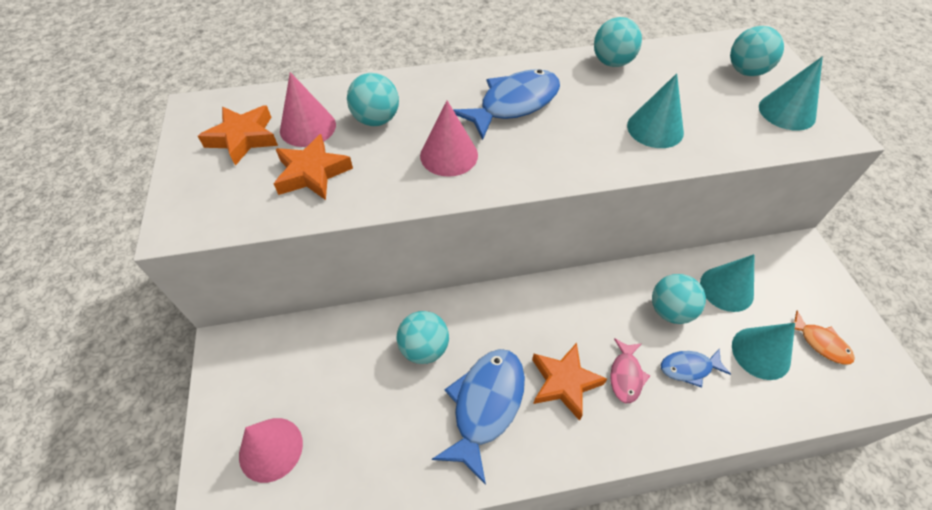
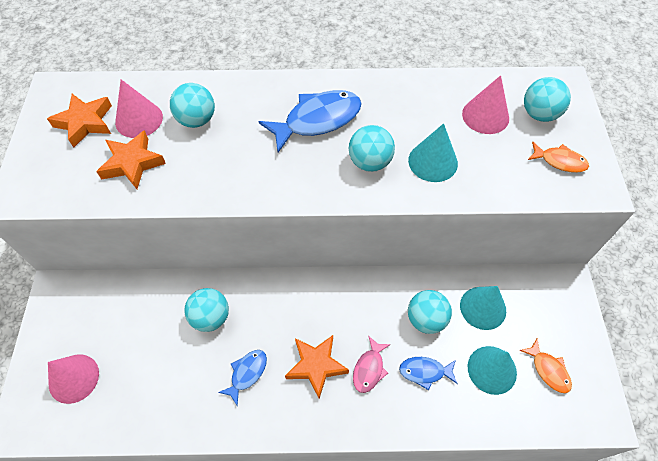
camera: 10 degrees right, 5 degrees up
(449, 155) = (247, 162): pink cone -> pink cone (485, 116)
(485, 405) = (247, 373): blue fish -> blue fish, size x0.54
(612, 62) = (419, 89): turquoise ball -> turquoise ball (370, 162)
(787, 112) = (559, 161): turquoise cone -> orange fish

